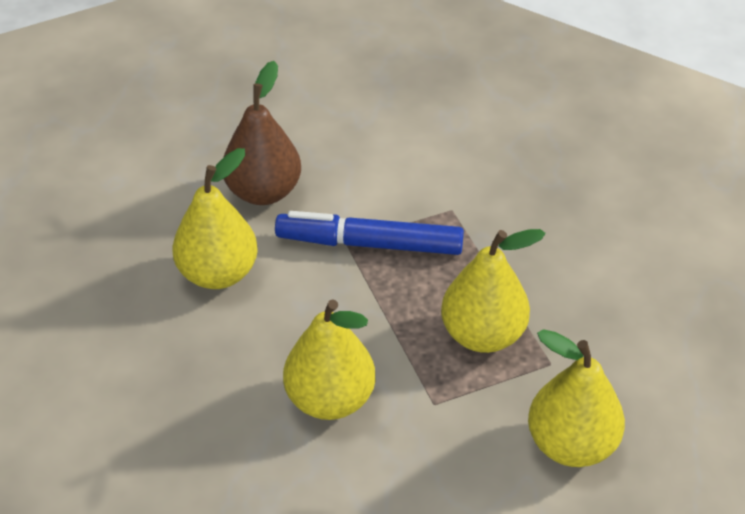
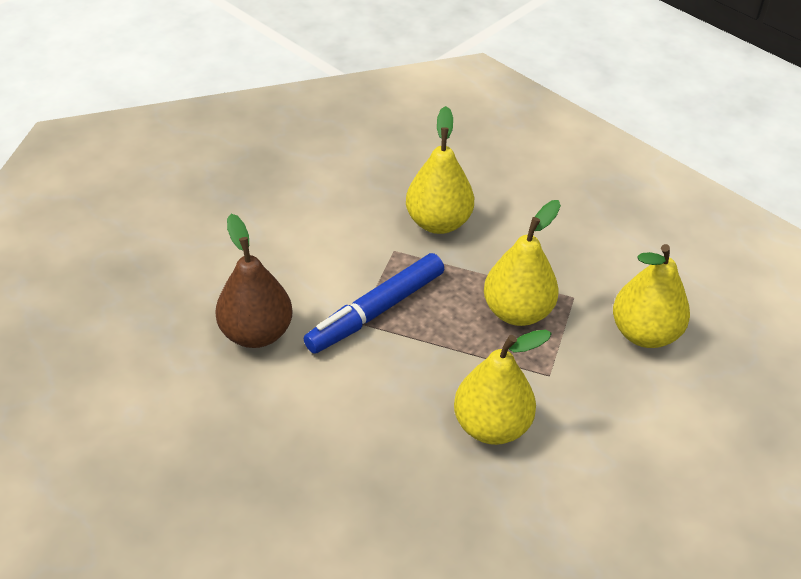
camera: 50 degrees left, 0 degrees up
(218, 273) = (307, 411): yellow pear -> yellow pear (438, 222)

